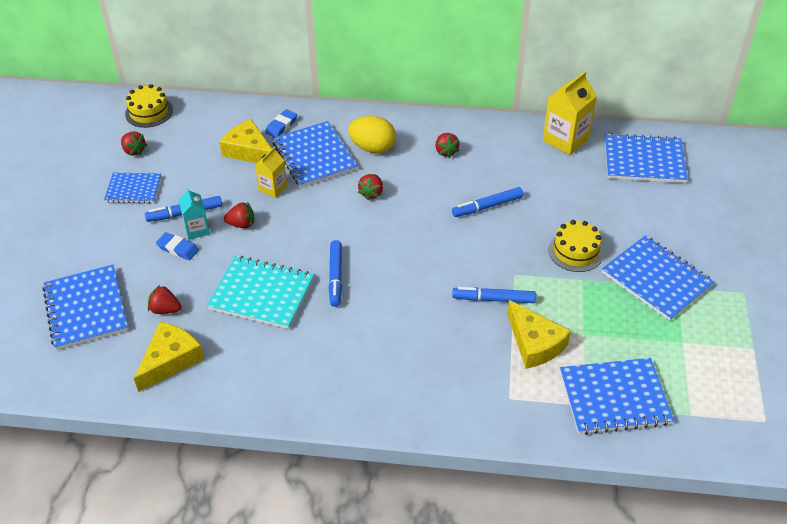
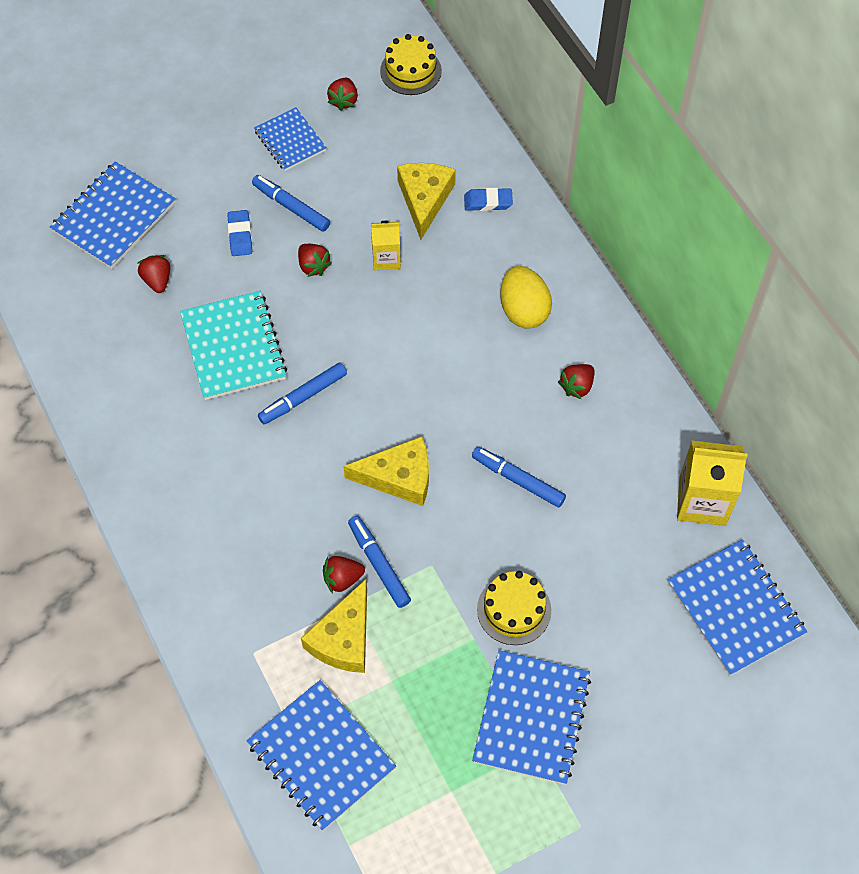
camera: 55 degrees right, 15 degrees up
(170, 360) = (101, 328): yellow cheese -> yellow cheese (399, 477)
(197, 229) = (277, 233): turquoise carton -> none
(314, 156) = (465, 264): blue notebook -> none
(371, 193) = (450, 354): red strawberry -> red strawberry (342, 579)

